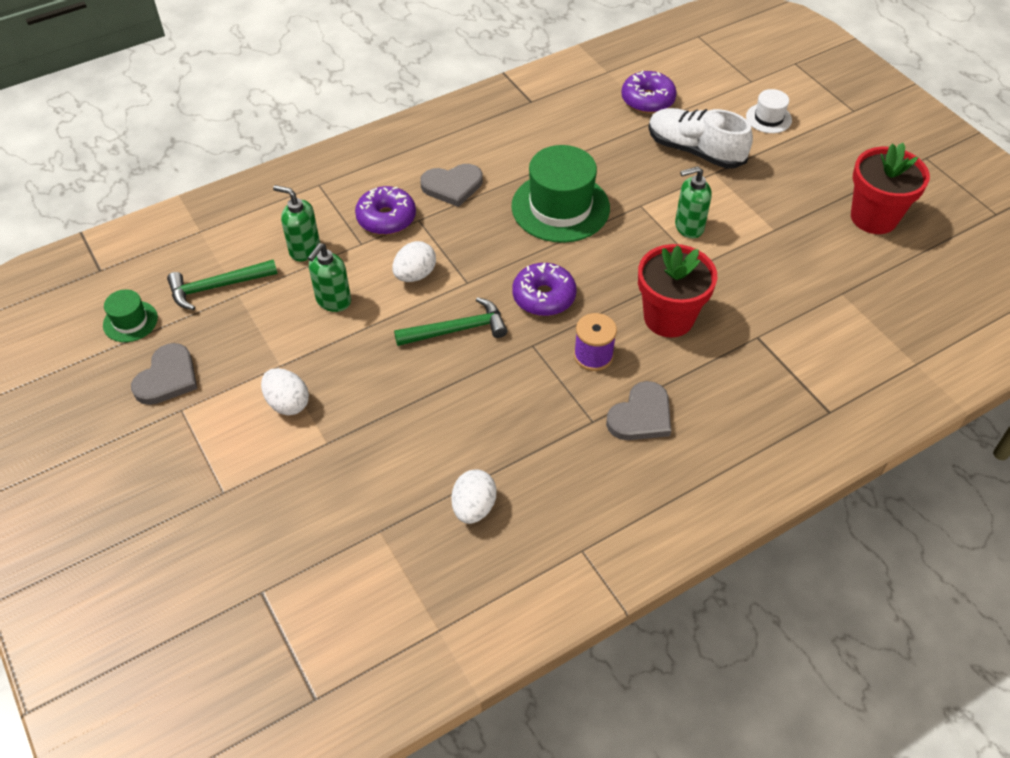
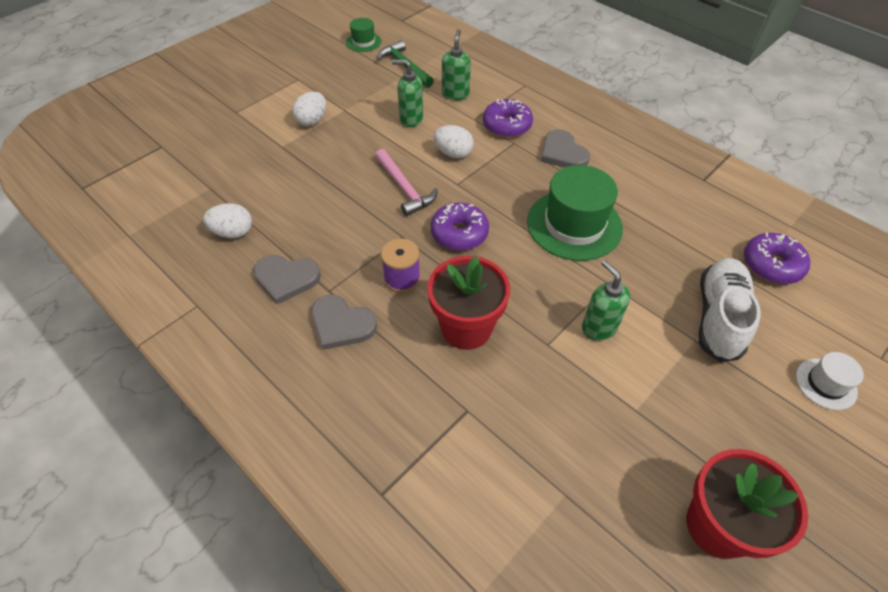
camera: 75 degrees right, 0 degrees up
(167, 378) = (322, 67): grey heart -> grey heart (286, 279)
(458, 329) = (404, 189): green hammer -> pink hammer

